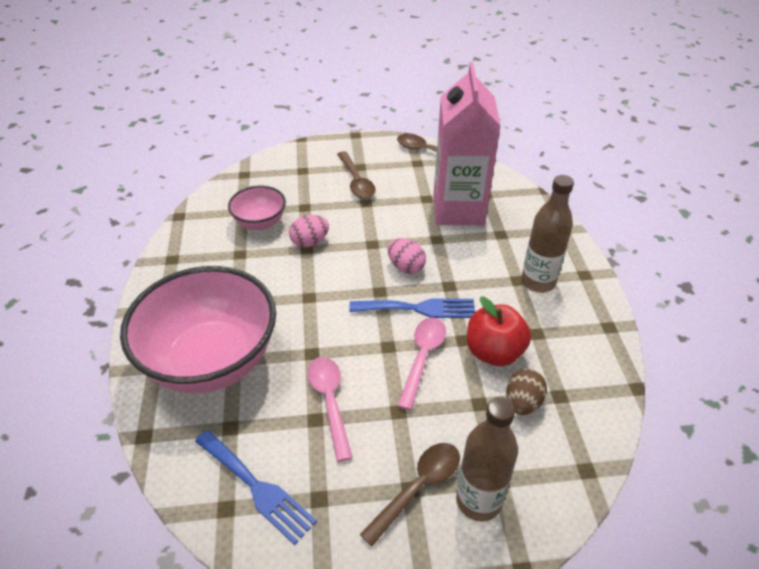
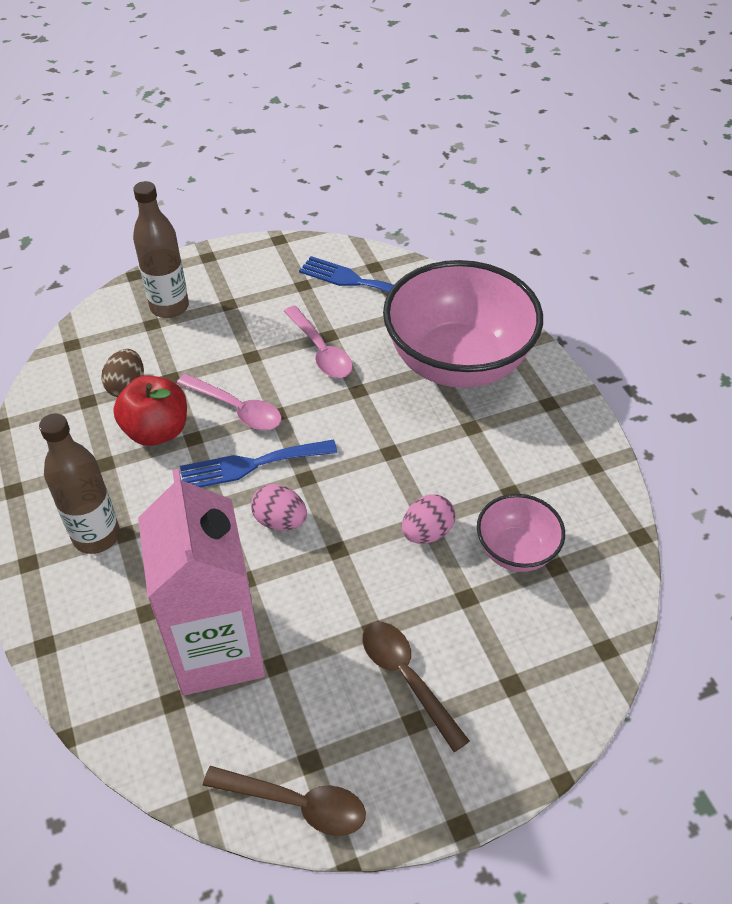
camera: 165 degrees right, 5 degrees up
(418, 488) = (222, 305): brown spoon -> none
(422, 358) = (236, 409): pink spoon -> pink spoon turned 60 degrees counterclockwise

